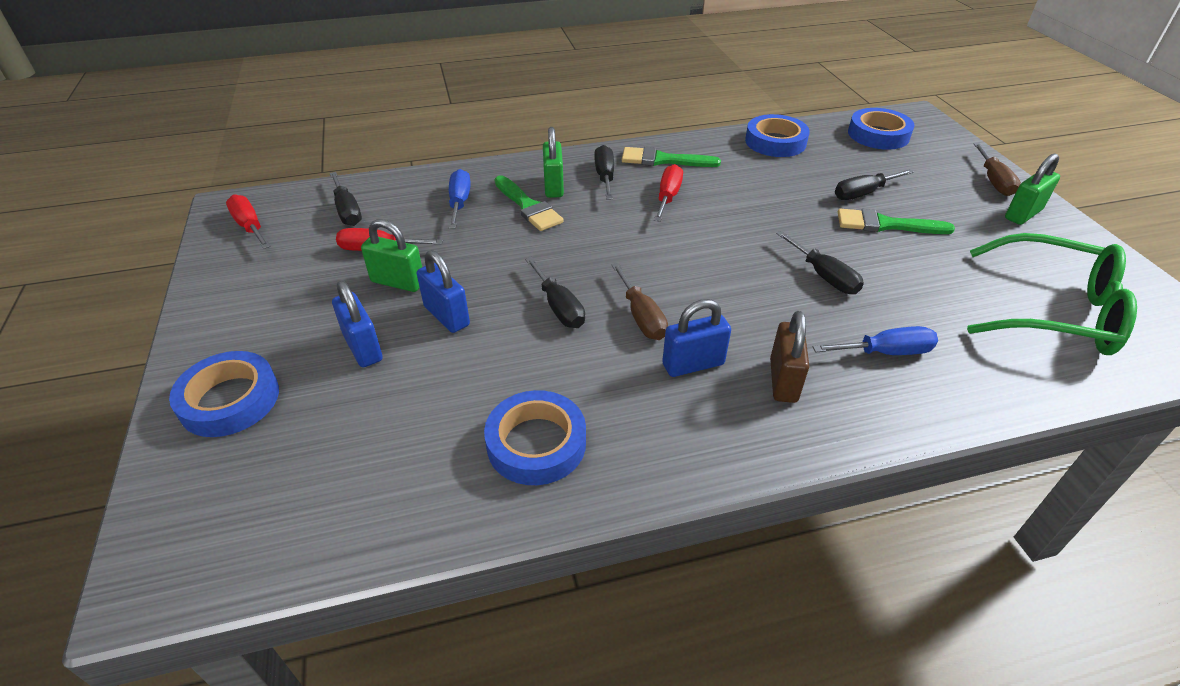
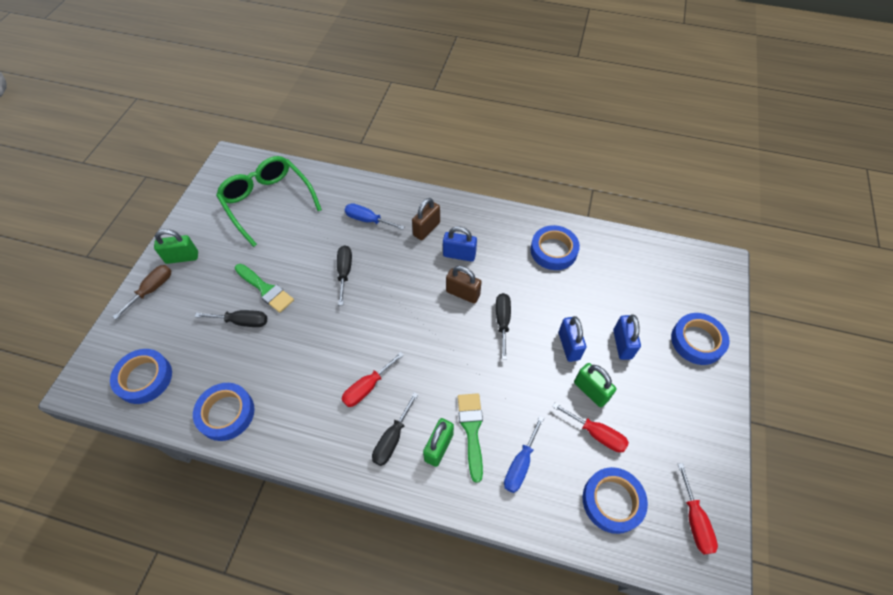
camera: 150 degrees left, 15 degrees up
(347, 211) = (612, 501): black screwdriver -> blue tape
(641, 316) = (463, 293): brown screwdriver -> brown padlock
(663, 160) = (332, 437): green brush -> none

